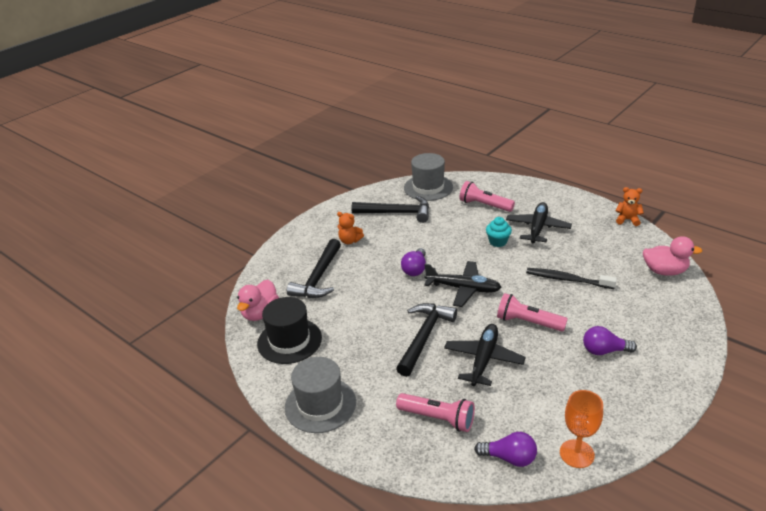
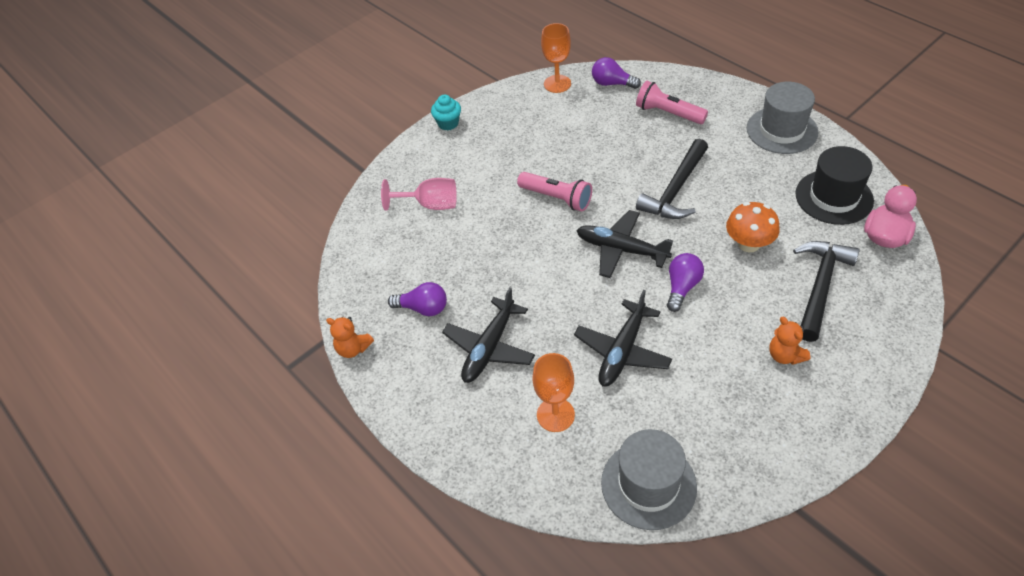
camera: 170 degrees left, 15 degrees up
(350, 241) = (785, 355): orange teddy bear -> orange teddy bear turned 150 degrees counterclockwise
(365, 300) = (748, 244): none -> orange mushroom
(397, 213) = (709, 415): black hammer -> none
(483, 359) = (615, 161): black plane -> black plane (622, 351)
(484, 205) = (555, 415): pink flashlight -> orange goblet
(498, 242) = (556, 326): turquoise cupcake -> turquoise cupcake (448, 123)
(567, 279) = (488, 250): black toothbrush -> none
(604, 351) = (492, 162): purple light bulb -> purple light bulb (423, 308)
(638, 308) = (430, 205): none -> pink goblet
(664, 271) = (367, 251): pink duck -> none

